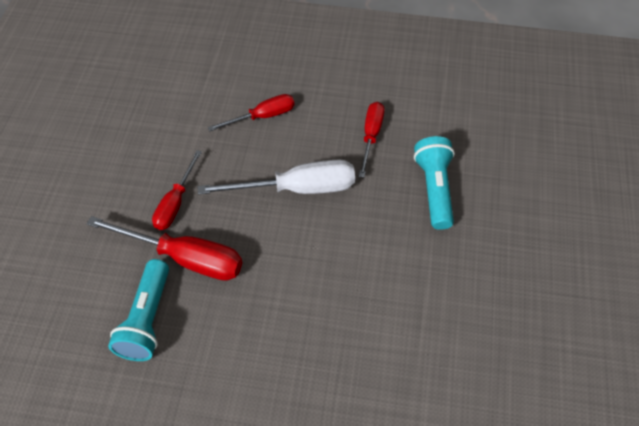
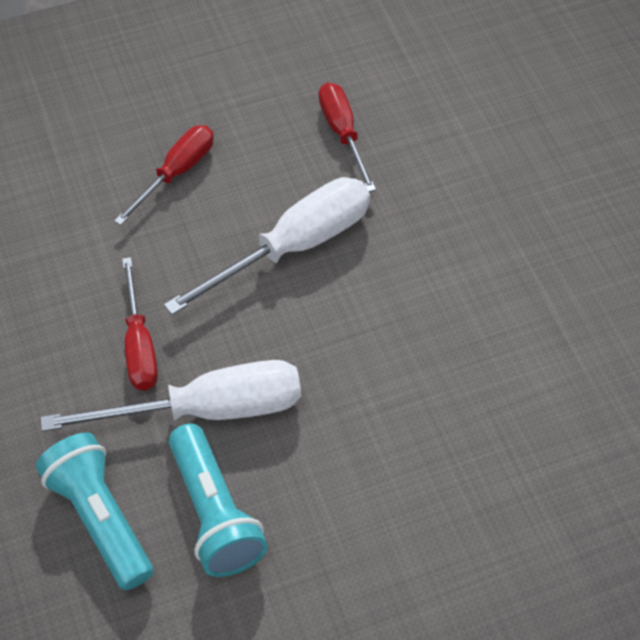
camera: 30 degrees left, 0 degrees up
(185, 258) = (207, 410): red screwdriver -> white screwdriver
(434, 189) = (470, 165): turquoise flashlight -> turquoise flashlight (100, 519)

